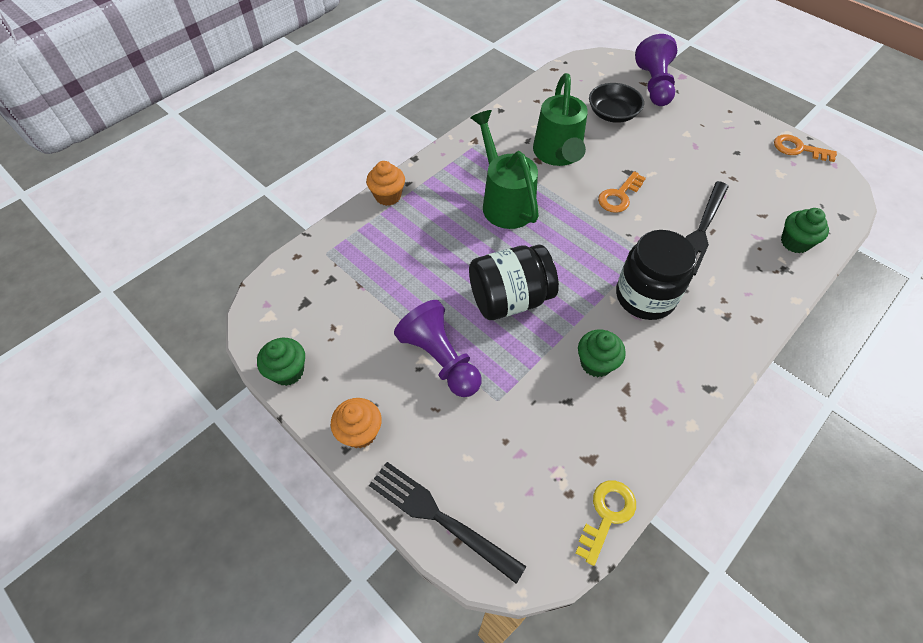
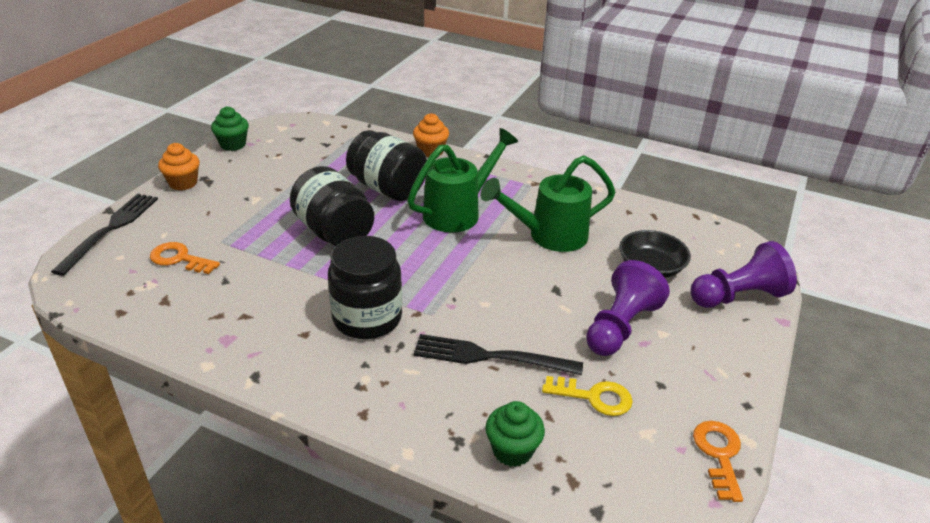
camera: 70 degrees right, 20 degrees down
(440, 359) = (258, 206): purple pawn -> purple pawn (620, 326)
(445, 243) = (387, 188): none -> black jar
(596, 363) = (271, 293): green cupcake -> none
(607, 515) = (108, 316): yellow key -> yellow key (594, 397)
(619, 196) = (510, 286): orange key -> orange key (179, 259)

